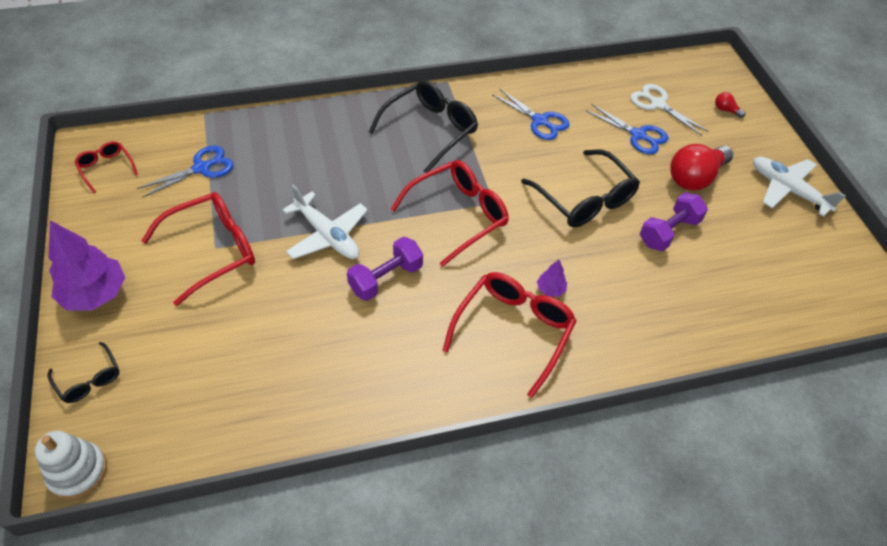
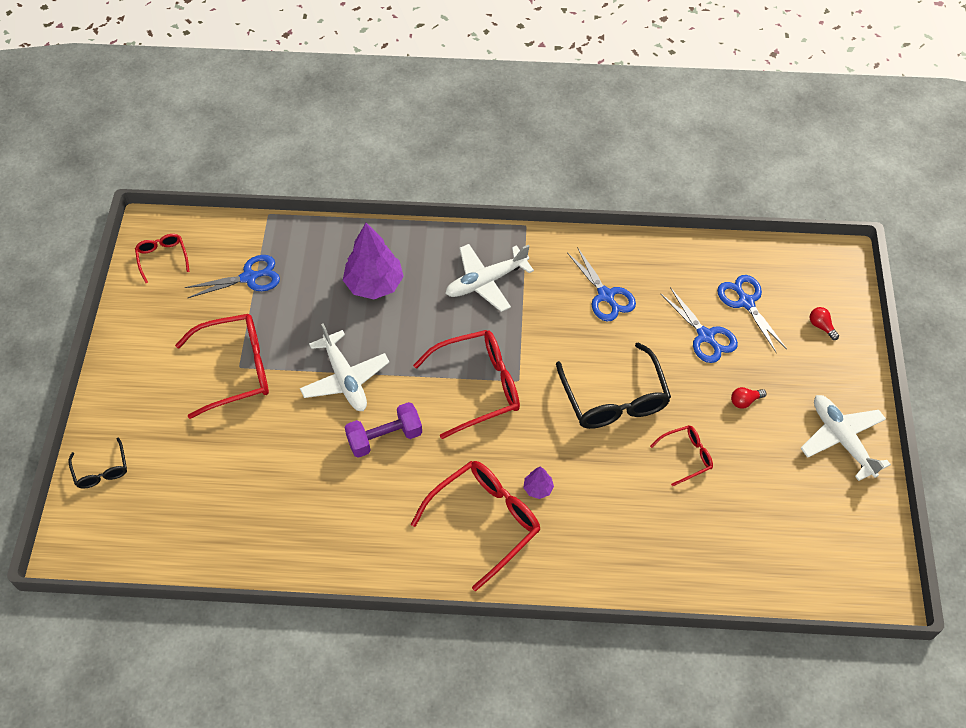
camera: 20 degrees right, 5 degrees up
(78, 472) = (75, 550): white stacking toy -> none
(95, 294) = (124, 389): purple tree -> purple tree (374, 284)
(430, 130) = (486, 282): black glasses -> white plane
(657, 104) = (746, 302): white scissors -> blue scissors
(669, 232) = (686, 456): purple dumbbell -> red glasses
(695, 177) = (745, 401): red light bulb -> red light bulb, size x0.43

